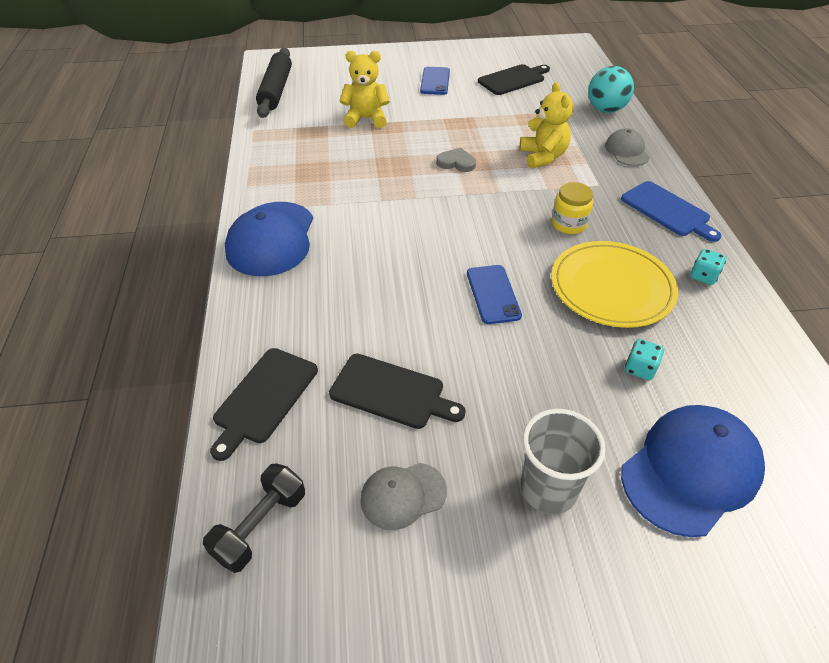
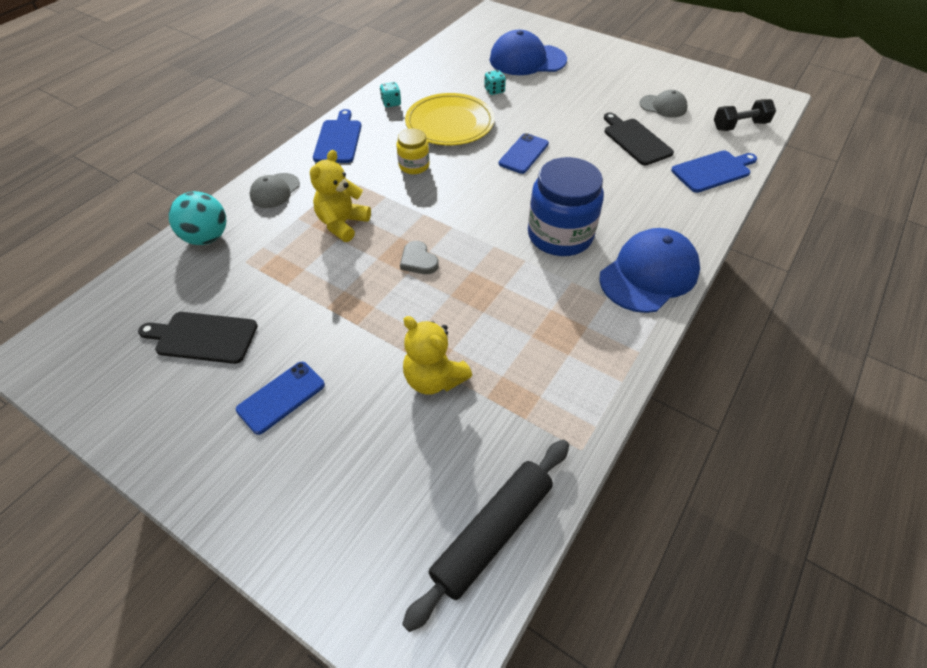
camera: 140 degrees left, 5 degrees up
(264, 398) = (713, 171): black cutting board -> blue cutting board
(372, 232) = (560, 235): none -> blue jar
(548, 489) = (595, 81): grey cup -> none

